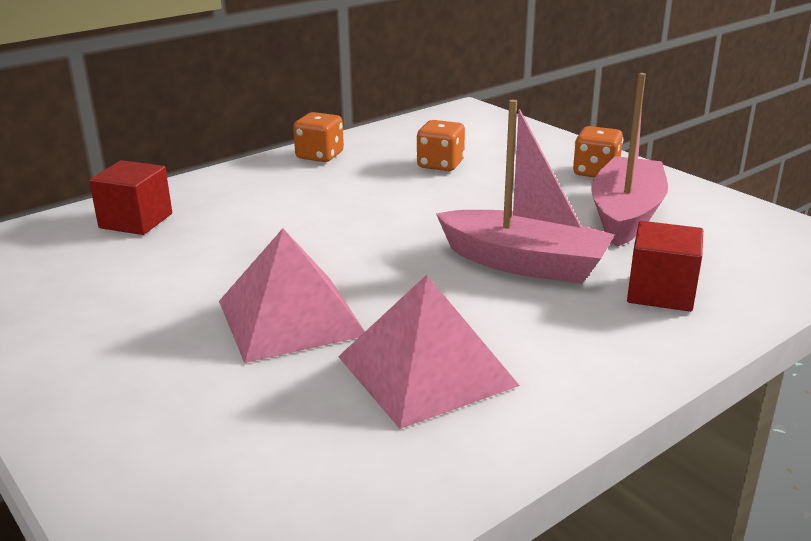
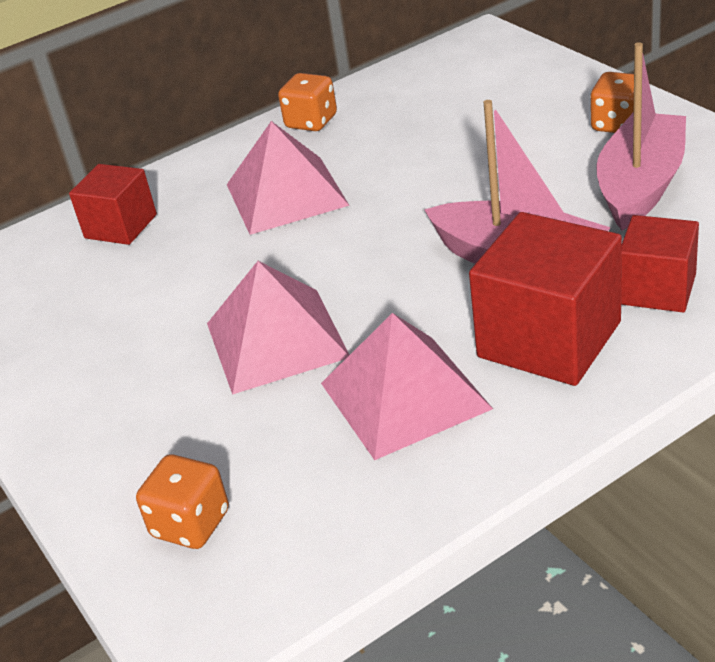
camera: 10 degrees right, 10 degrees up
(298, 205) = (286, 194): none -> pink pyramid
(440, 165) = (444, 125): orange dice -> orange dice (191, 524)
(565, 328) = (549, 339): none -> red cube

